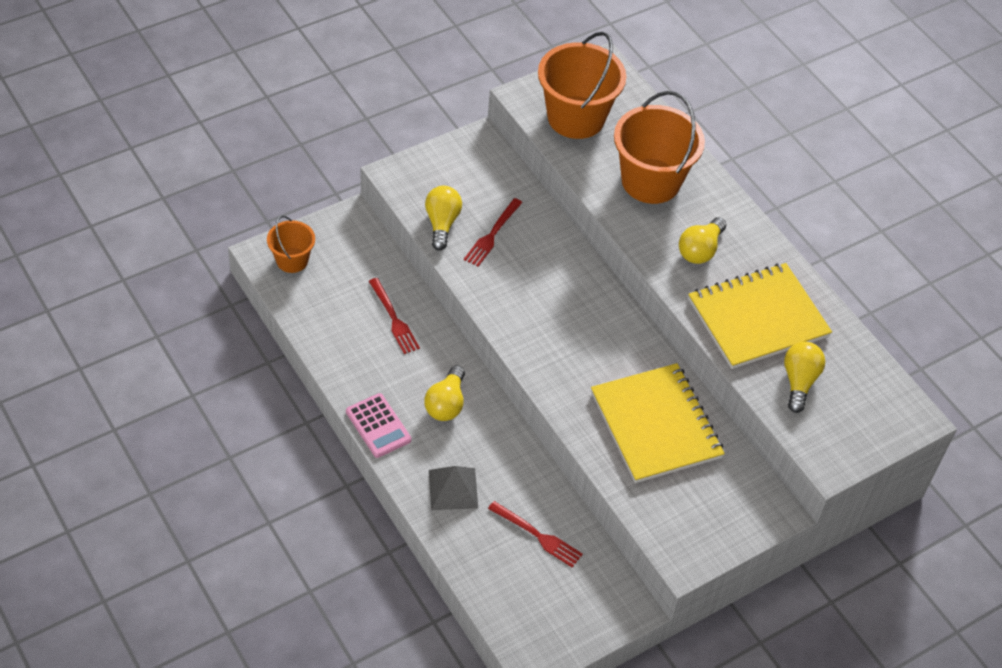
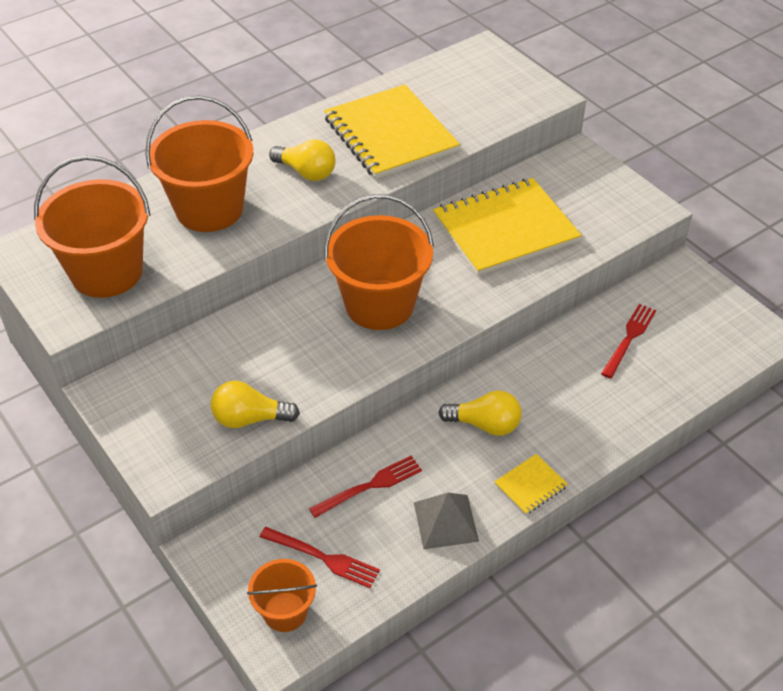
camera: 90 degrees left, 5 degrees down
(378, 426) = (530, 486): pink calculator -> yellow notebook
(453, 488) = (595, 410): grey pyramid -> grey pyramid (445, 521)
(492, 235) = (265, 369): red fork -> red fork (323, 558)
(560, 316) = (379, 304): none -> orange bucket
(799, 382) = (461, 111): yellow light bulb -> none

